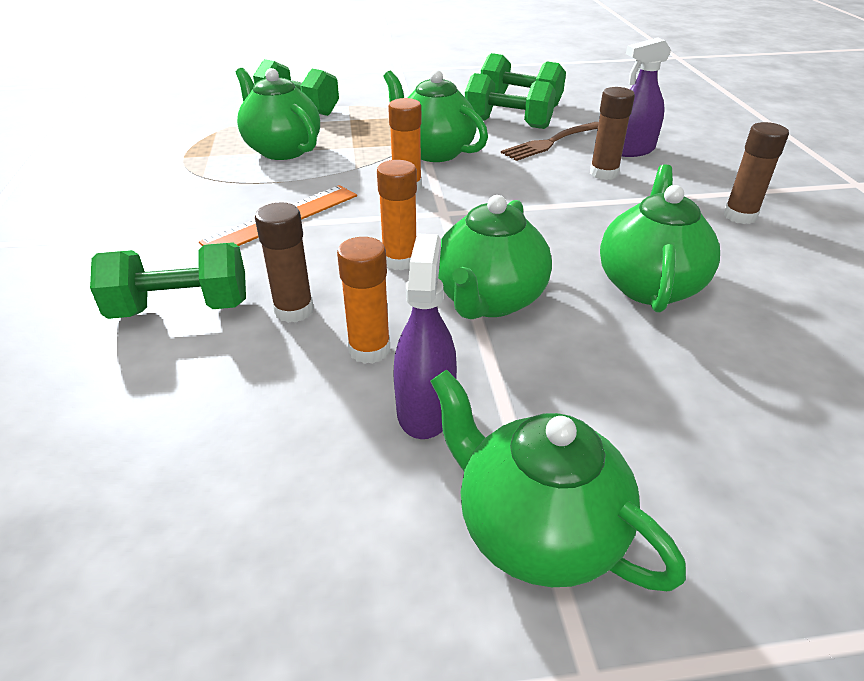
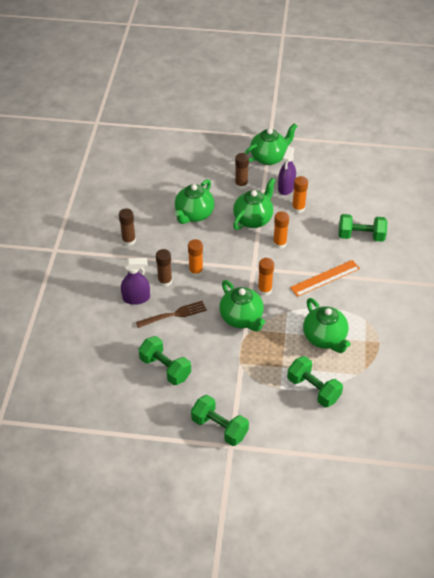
camera: 165 degrees left, 10 degrees up
(294, 310) = (321, 228): brown glue stick -> brown glue stick (241, 185)
(507, 123) = (187, 341): green dumbbell -> green dumbbell (219, 427)
(537, 531) = (269, 157): green teapot -> green teapot turned 90 degrees counterclockwise
(557, 192) = (196, 271): none -> orange glue stick

